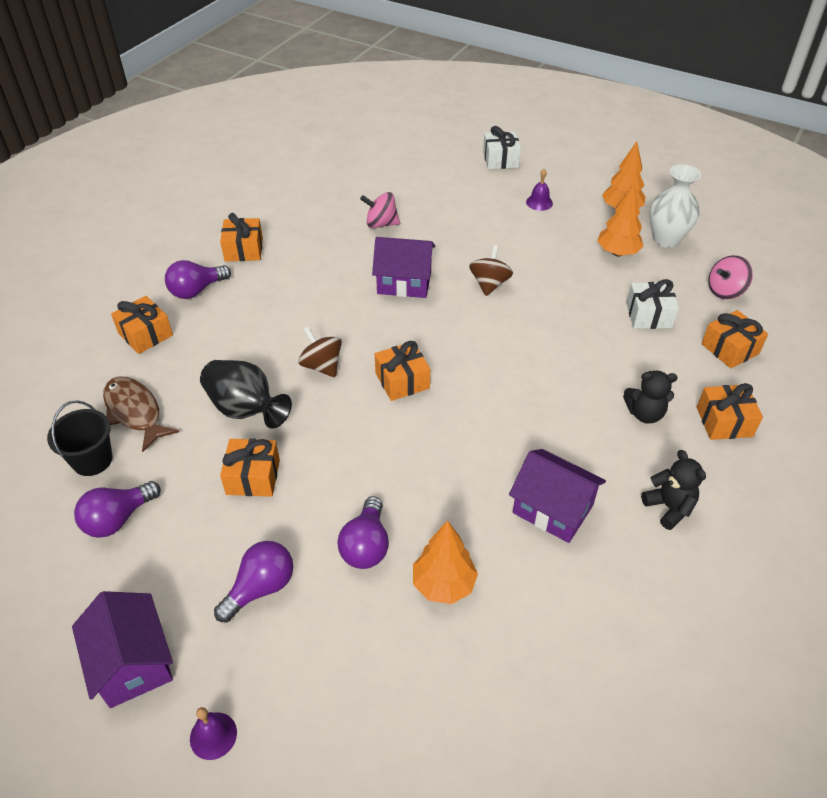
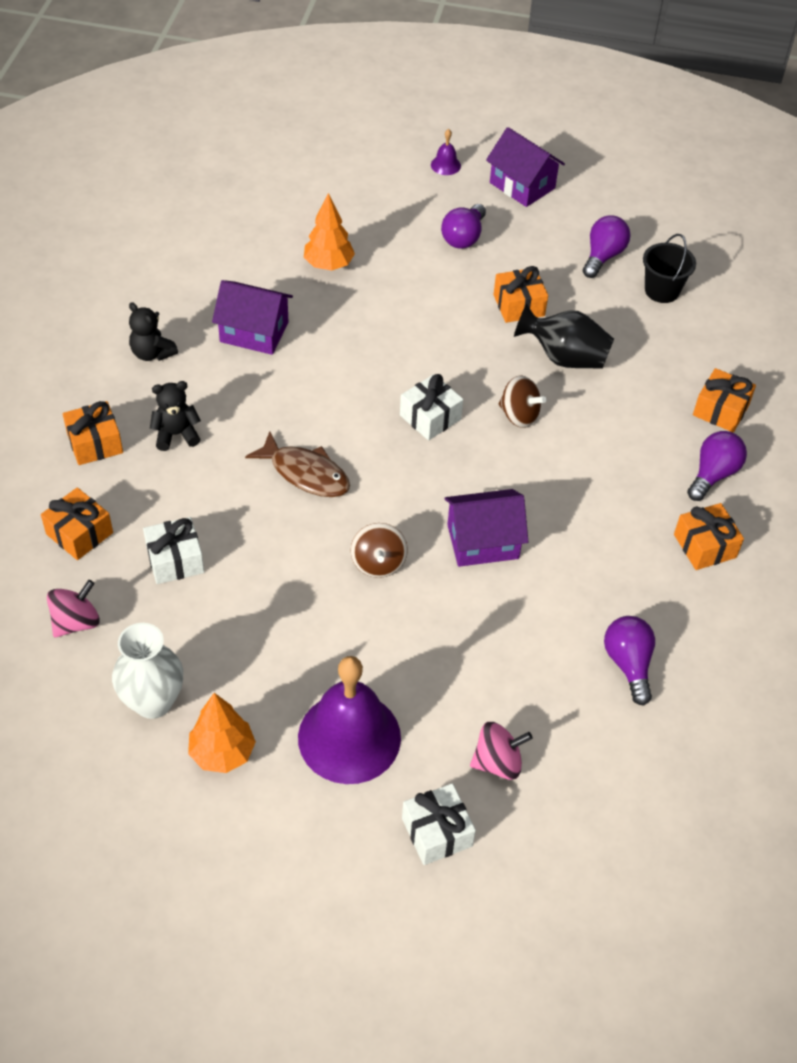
camera: 160 degrees right, 5 degrees up
(135, 412) = (662, 335): brown fish -> brown fish (306, 473)
(366, 545) = (399, 277): purple light bulb -> purple light bulb (628, 664)
(381, 224) = (558, 634): pink spinning top -> pink spinning top (497, 762)
(402, 381) = (430, 417): orange gift -> white gift
(539, 202) = (349, 737): purple bell -> purple bell, size x2.46
(617, 253) = (221, 657): orange tree -> none

